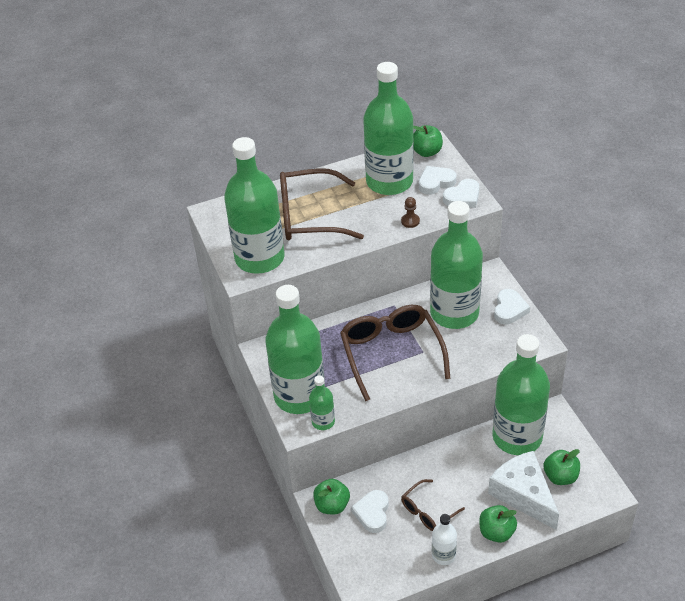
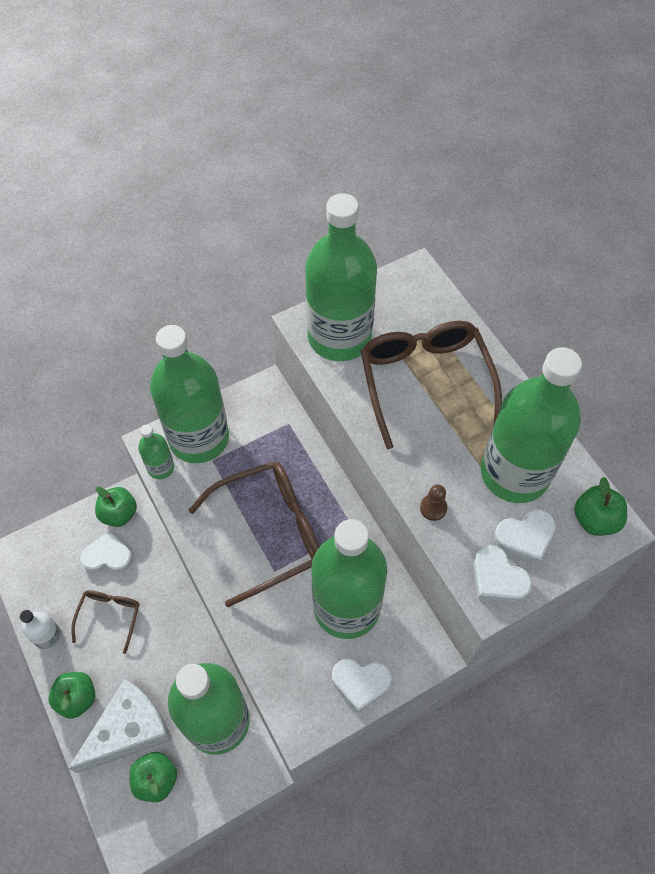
camera: 80 degrees right, 15 degrees up
(428, 511) = (109, 617): brown glasses -> brown glasses turned 60 degrees clockwise
(436, 182) = (525, 537): white heart -> white heart turned 105 degrees clockwise

